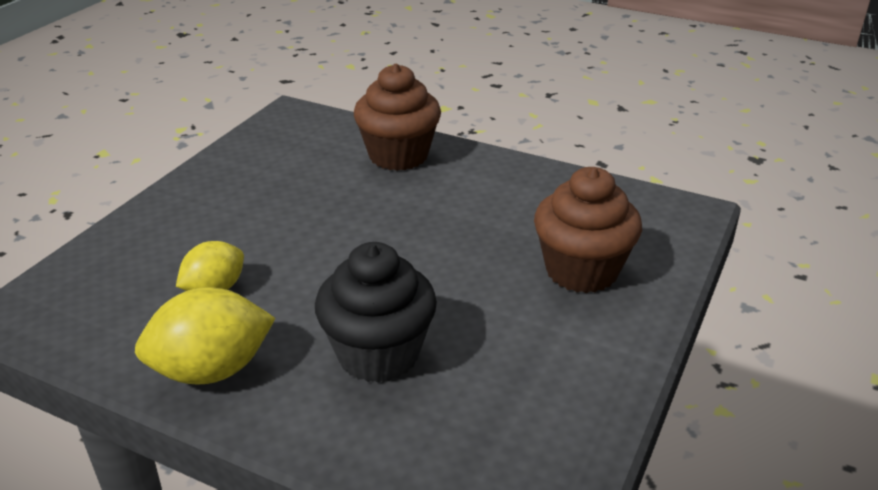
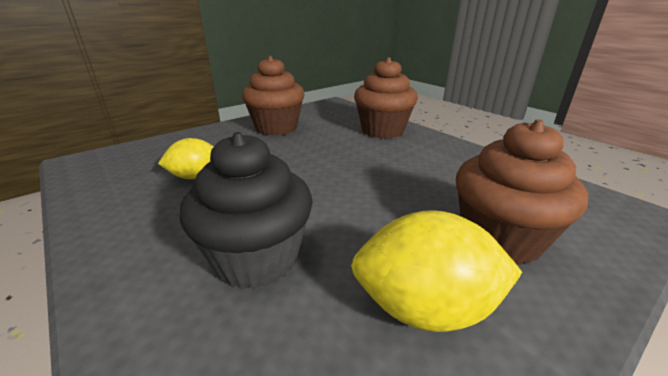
camera: 25 degrees right, 5 degrees down
(212, 370) = (127, 229): yellow lemon -> yellow lemon (425, 308)
(246, 184) = (276, 128): none -> brown cupcake

